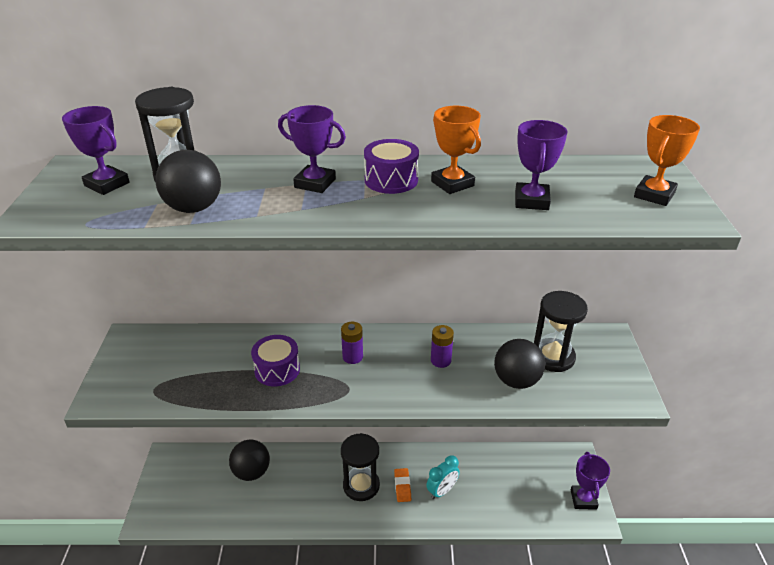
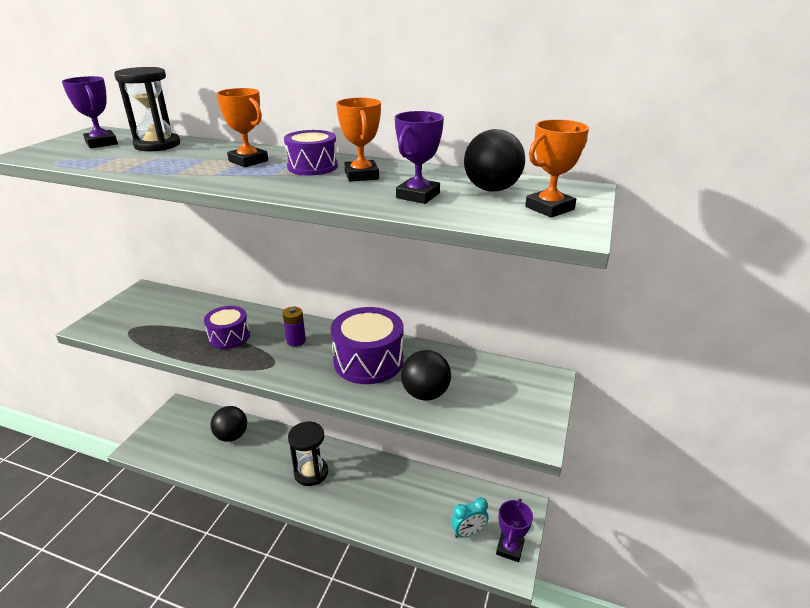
camera: 20 degrees right, 5 degrees down
(194, 208) = (138, 163): black ball -> black ball (491, 189)
(315, 183) = (248, 161): purple trophy -> orange trophy
(402, 486) = (345, 484): orange eraser -> none
(441, 360) = (368, 361): purple battery -> purple drum
(442, 491) = (377, 498): turquoise clock -> turquoise clock (468, 532)
(553, 357) = (476, 382): black hourglass -> none

